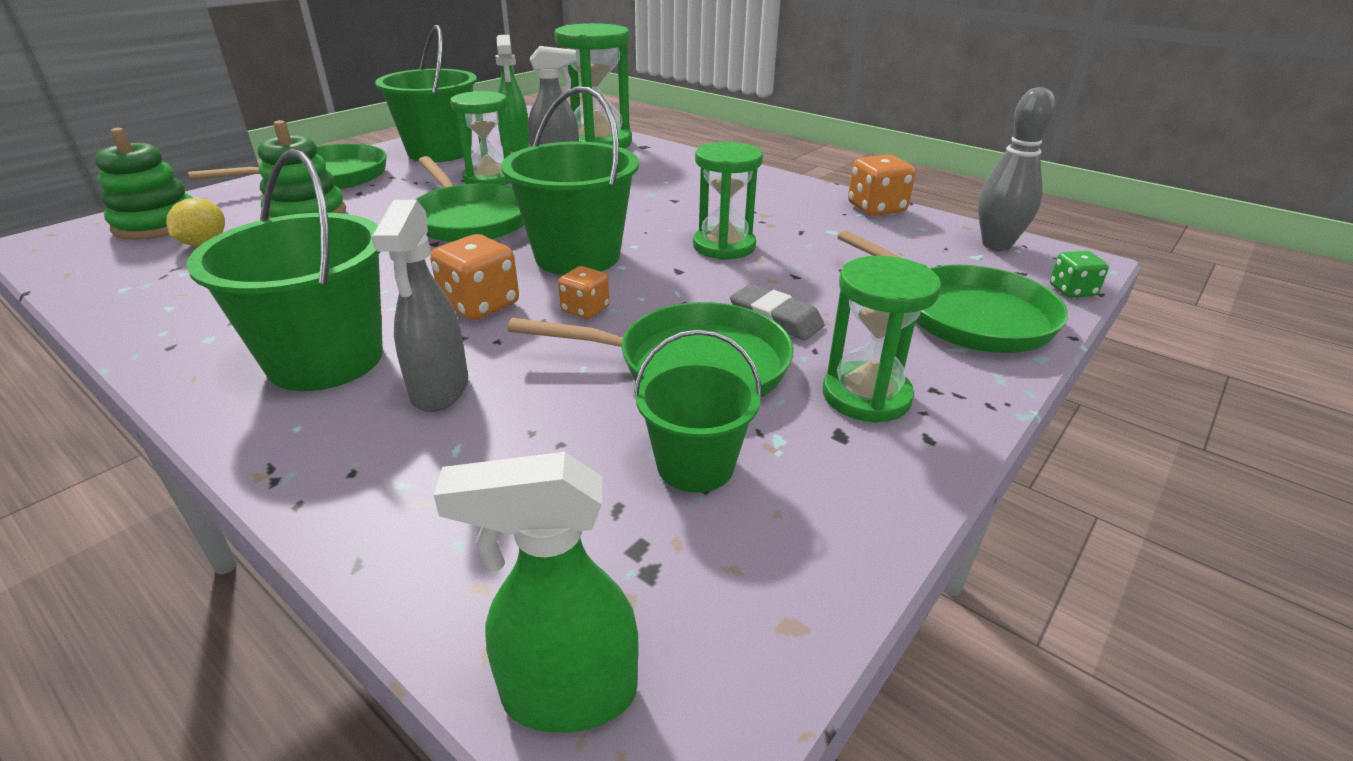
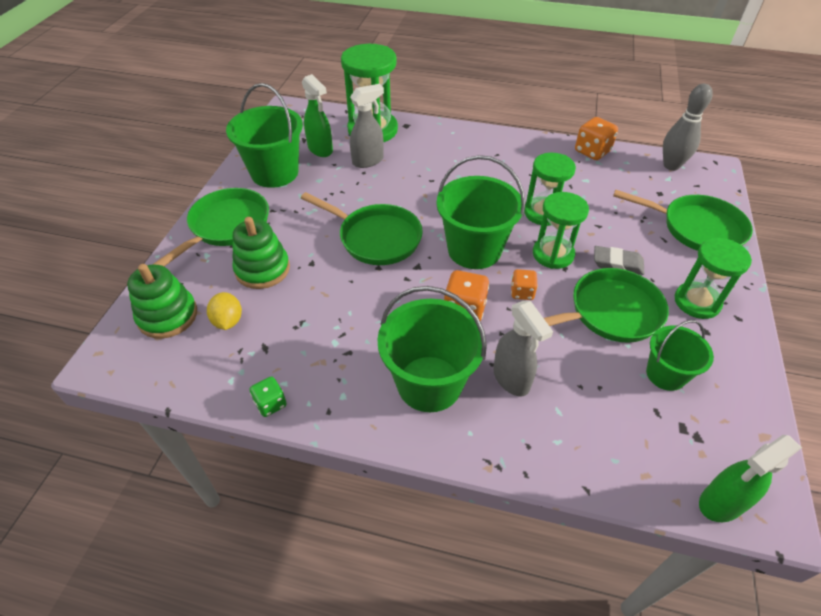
camera: 25 degrees left, 15 degrees up
(489, 179) = (342, 192): green hourglass -> green hourglass (553, 254)
(1072, 291) = (727, 193): green dice -> green dice (270, 404)

